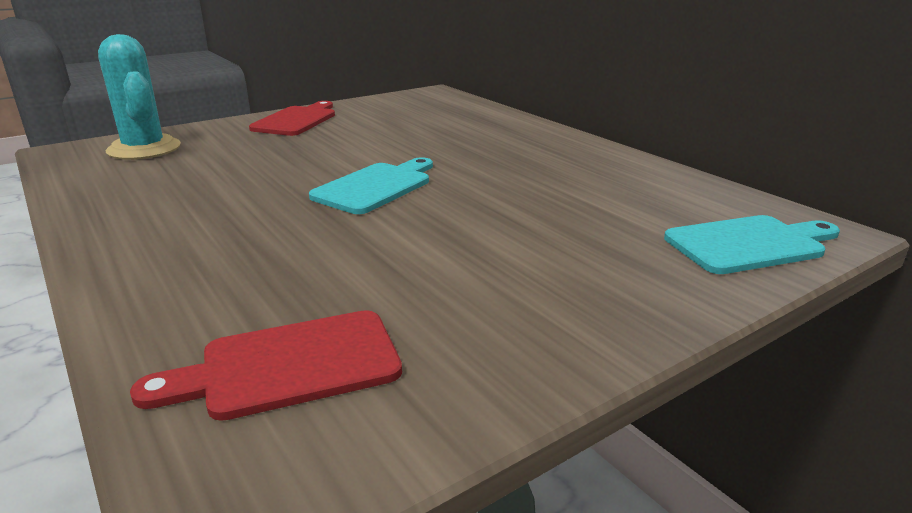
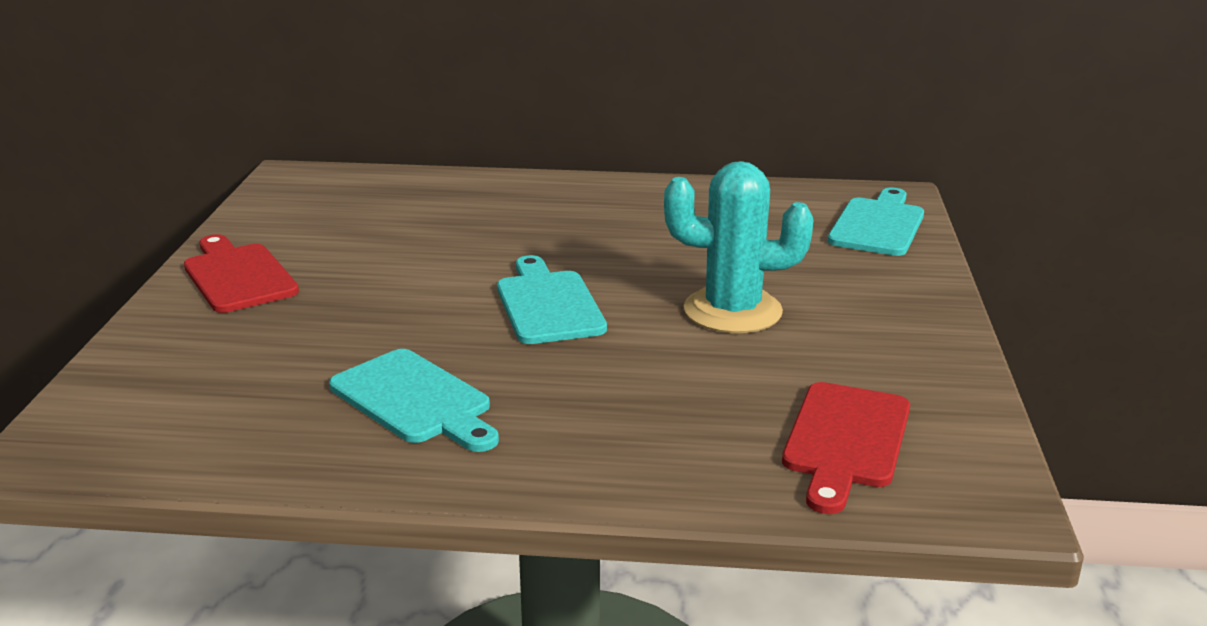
camera: 50 degrees left, 0 degrees up
(144, 149) = (160, 393): turquoise cactus -> turquoise cactus (732, 311)
(193, 197) = (415, 400): none -> turquoise cutting board

